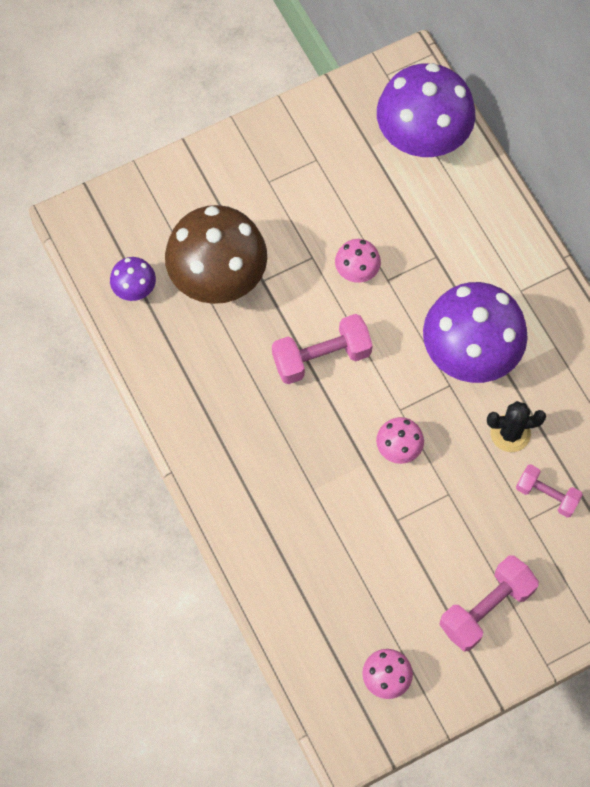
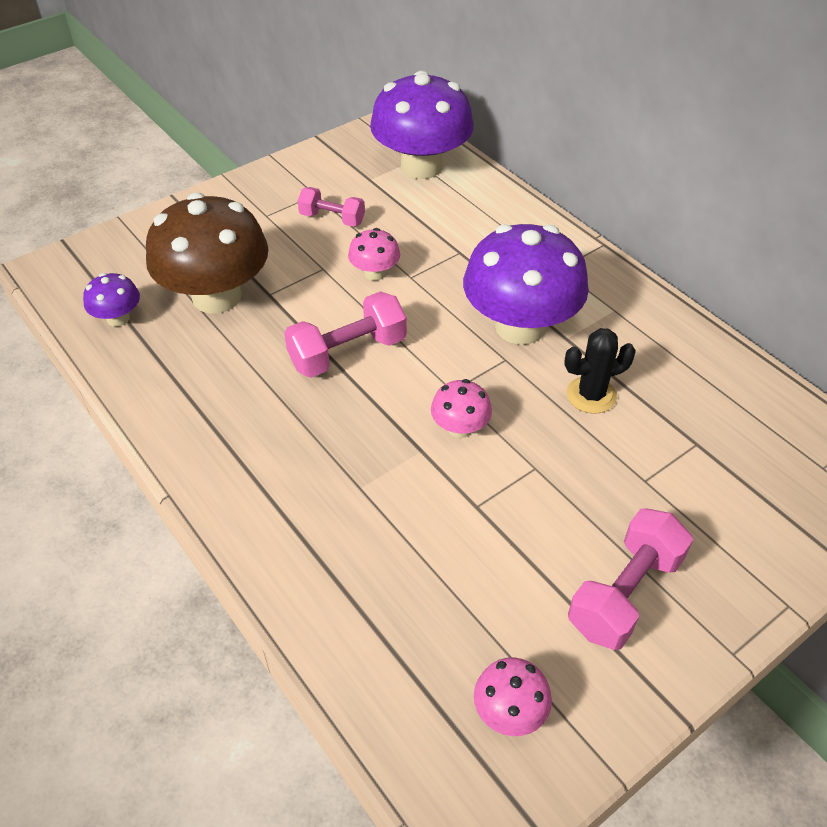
camera: 10 degrees left, 20 degrees down
(546, 495) = (657, 451): pink dumbbell -> pink dumbbell (332, 219)

